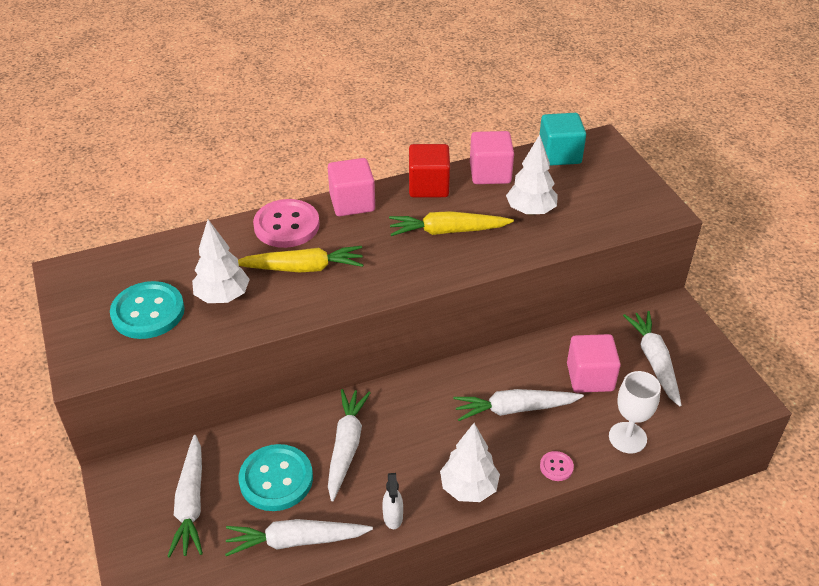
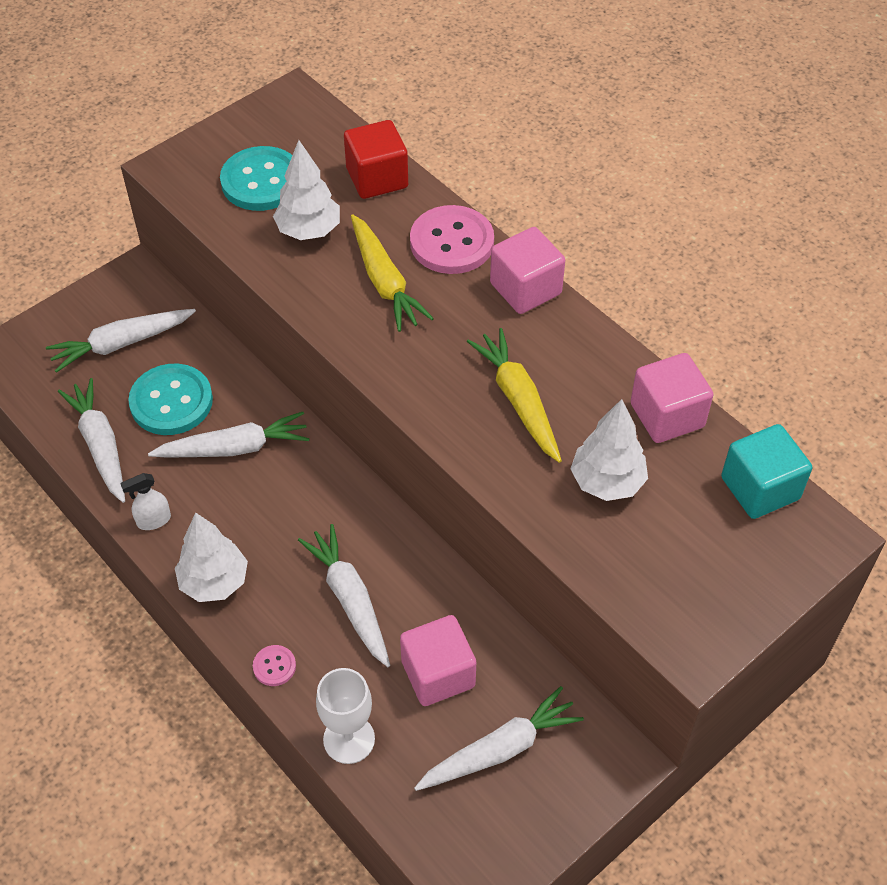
camera: 70 degrees right, 10 degrees up
(428, 186) = (600, 355): red cube -> red cube (377, 178)

